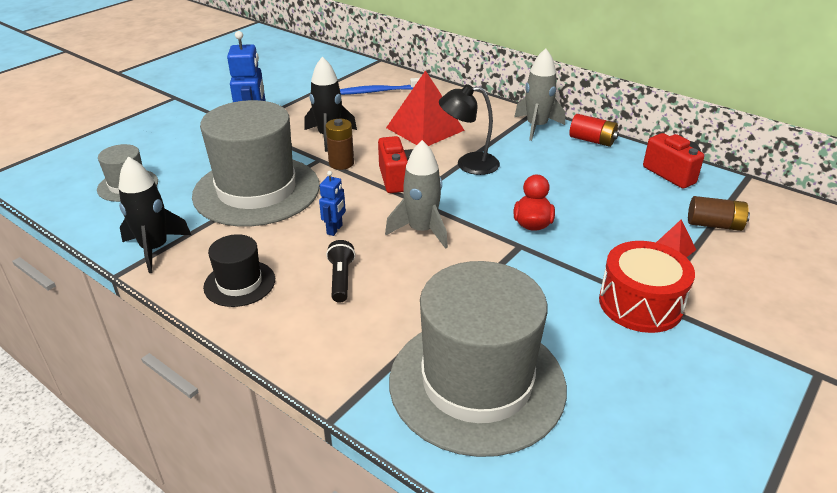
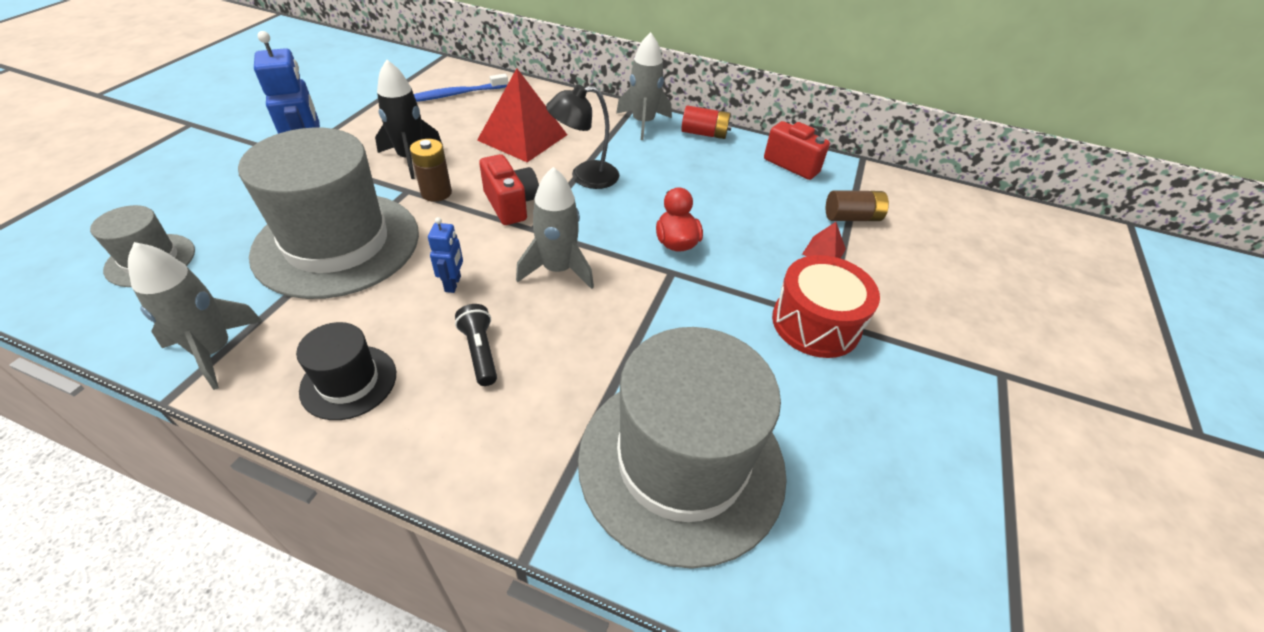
camera: 20 degrees left, 10 degrees up
(155, 249) = (214, 350): black rocket -> grey rocket

